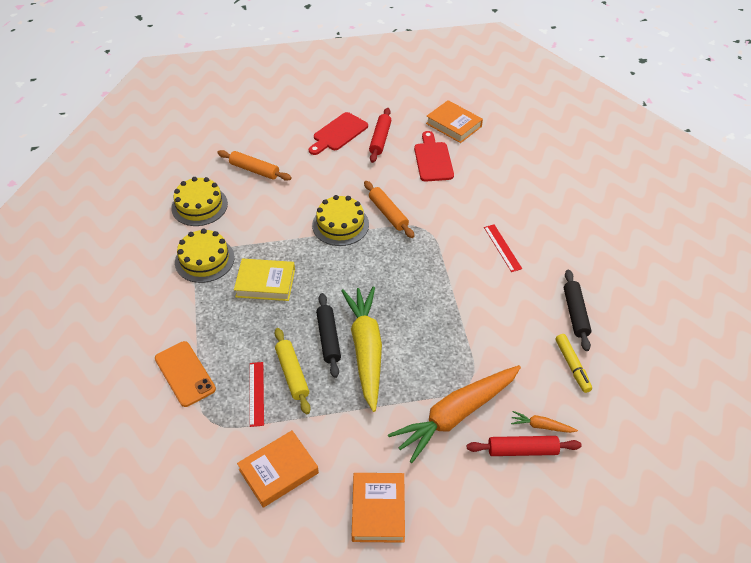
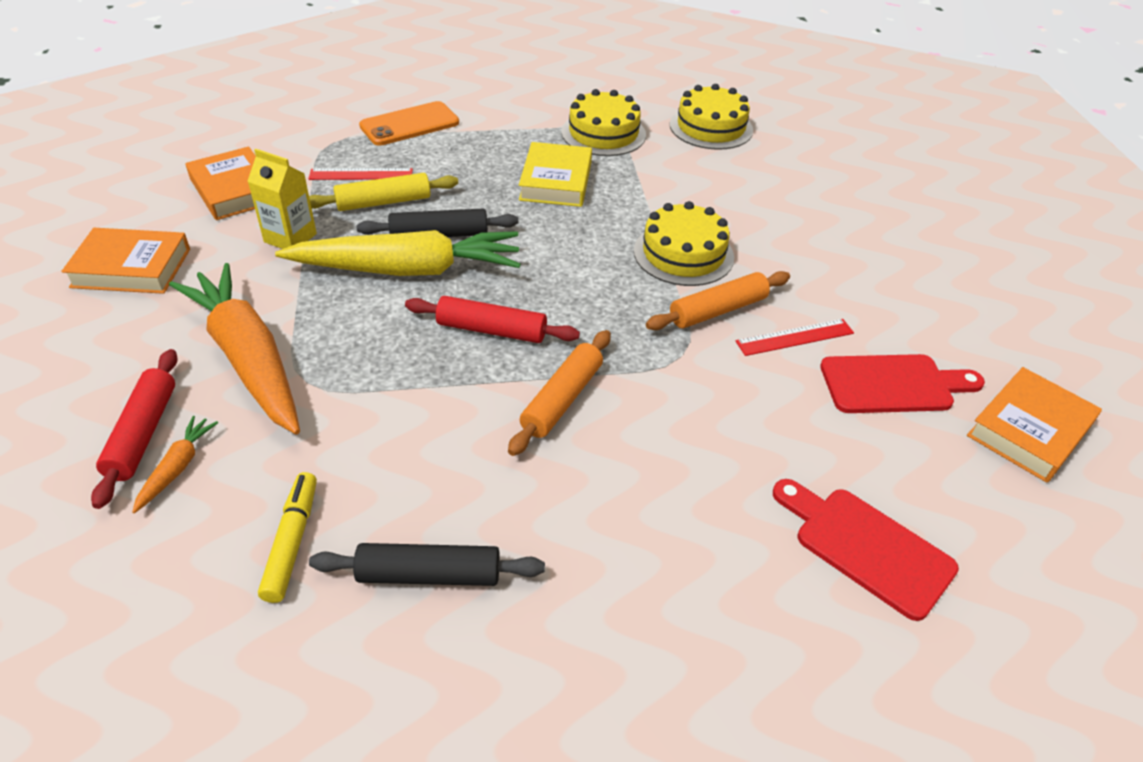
camera: 90 degrees right, 5 degrees down
(254, 170) = (800, 171): orange rolling pin -> orange rolling pin (562, 399)
(337, 420) = (290, 238): none -> yellow carton
(338, 133) = (928, 260): red cutting board -> red cutting board (866, 547)
(380, 139) = (931, 312): red rolling pin -> red rolling pin (491, 330)
(502, 248) = (632, 469): red ruler -> red ruler (794, 337)
(572, 366) = (292, 542): yellow marker -> yellow marker turned 105 degrees clockwise

